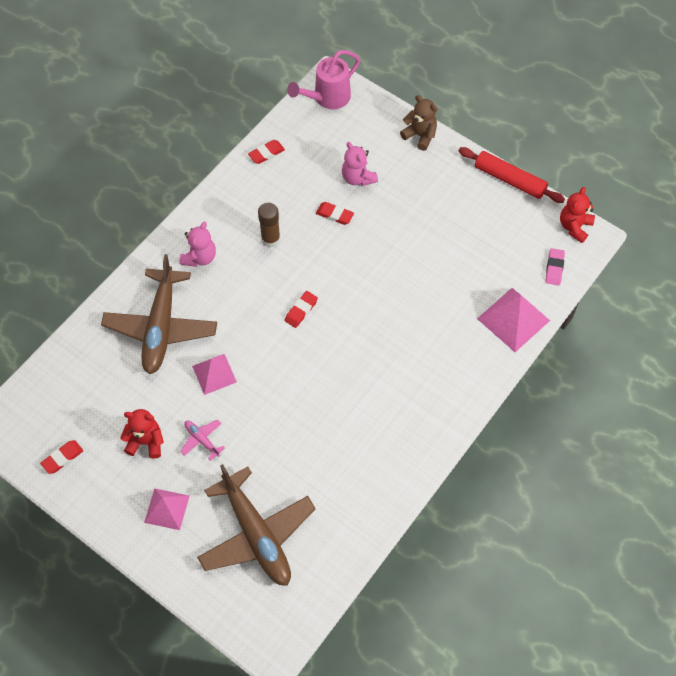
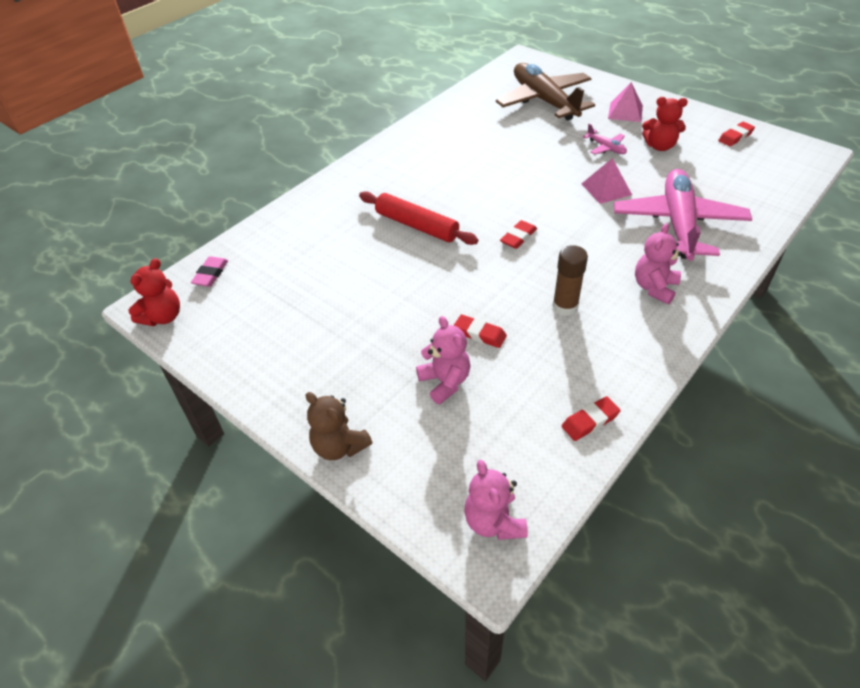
camera: 175 degrees left, 15 degrees down
(161, 327) = (678, 224): brown plane -> pink plane
(327, 98) = (494, 522): pink watering can -> pink teddy bear
(509, 180) = (223, 376): red rolling pin -> red rolling pin (416, 226)
(513, 319) = (279, 230): pink pyramid -> none

